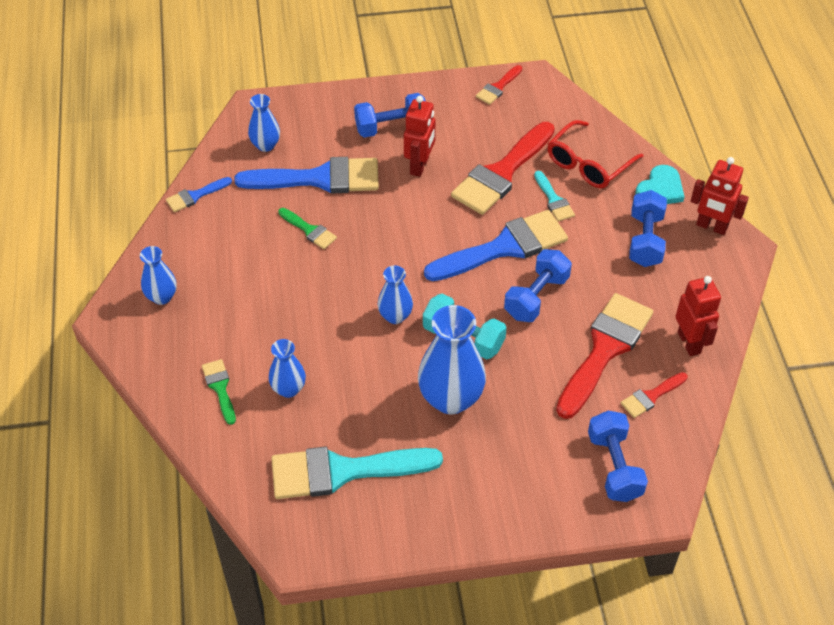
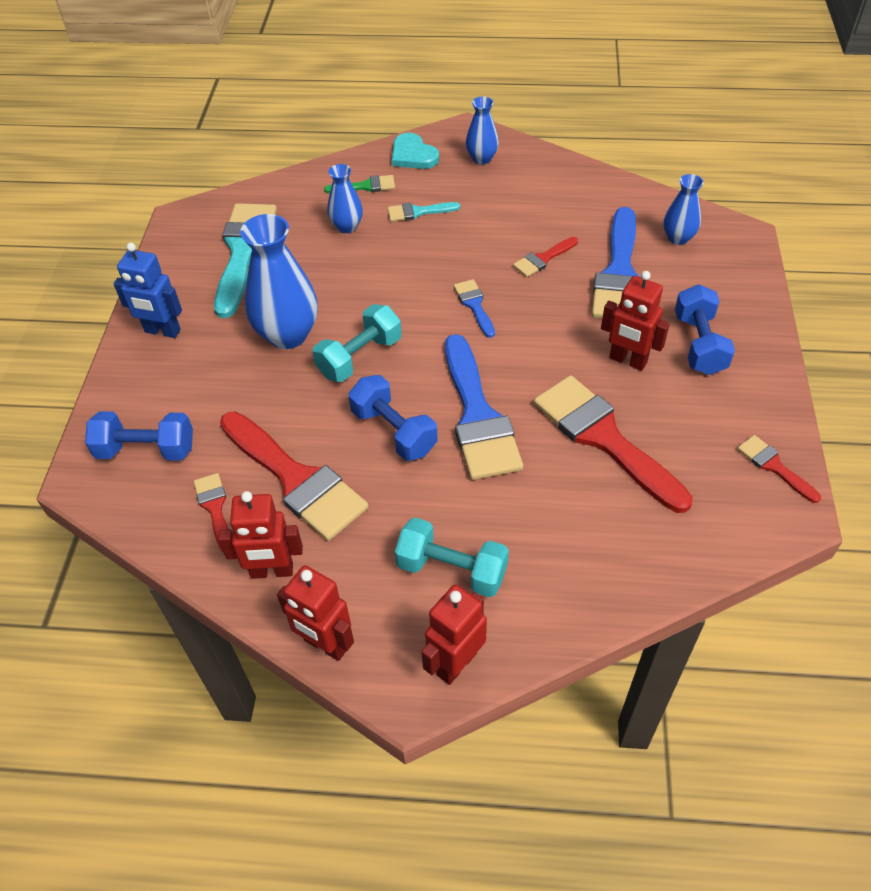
camera: 105 degrees right, 0 degrees up
(195, 196) = (608, 185): blue brush -> blue brush (474, 305)
(309, 230) = (543, 259): green brush -> red brush
(395, 316) = (407, 308): blue vase -> none
(473, 506) = (162, 331): none -> blue robot
(553, 200) = (546, 483): turquoise brush -> turquoise brush (418, 212)
(588, 164) = (607, 539): red glasses -> none
(645, 240) = (452, 570): blue dumbbell -> turquoise dumbbell
(660, 189) = (543, 617): turquoise heart -> turquoise heart (413, 155)
(730, 297) = (325, 645): none -> red robot

